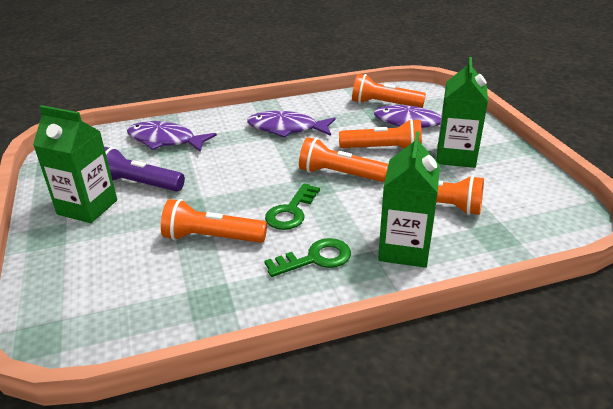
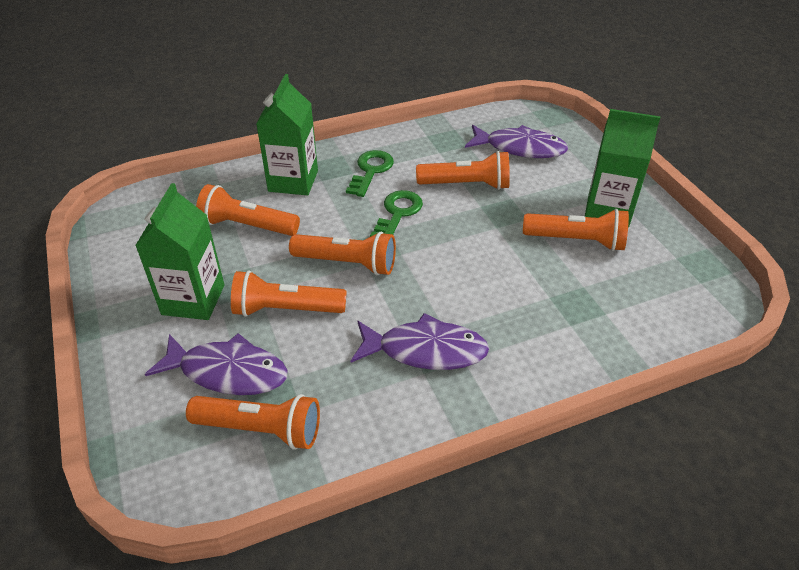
camera: 175 degrees right, 10 degrees up
(138, 184) = (576, 241): purple flashlight -> orange flashlight
(165, 140) = (593, 316): purple fish -> purple fish (520, 148)
(315, 258) = (371, 171): green key -> green key turned 135 degrees clockwise

